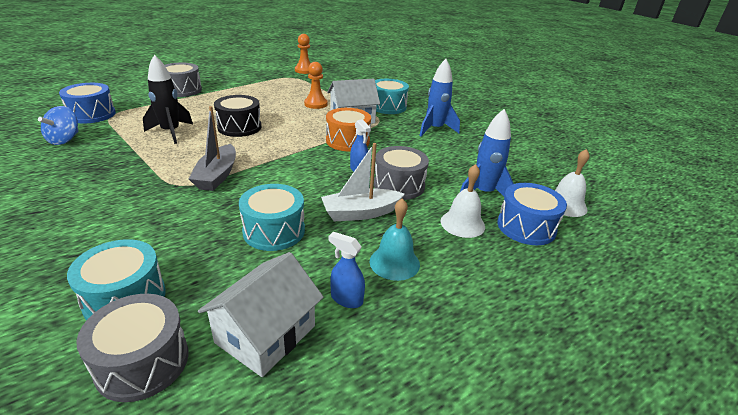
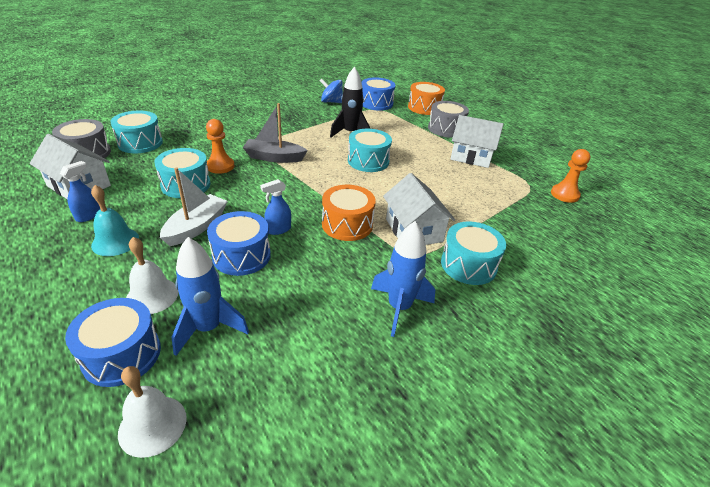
camera: 90 degrees right, 5 degrees up
(123, 93) = (424, 108): none -> orange drum
(239, 127) = (368, 161): black drum -> turquoise drum
(242, 88) = (471, 156): none -> white house
(315, 104) = (447, 203): orange pawn -> orange pawn (220, 166)
(360, 213) = (196, 227): white boat -> white boat turned 45 degrees clockwise
(399, 185) = (241, 256): grey drum -> blue drum

